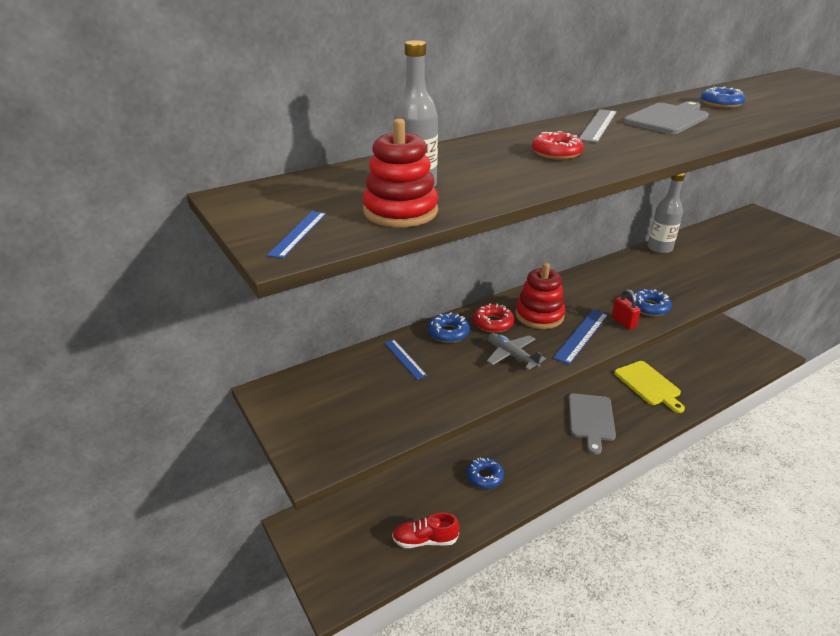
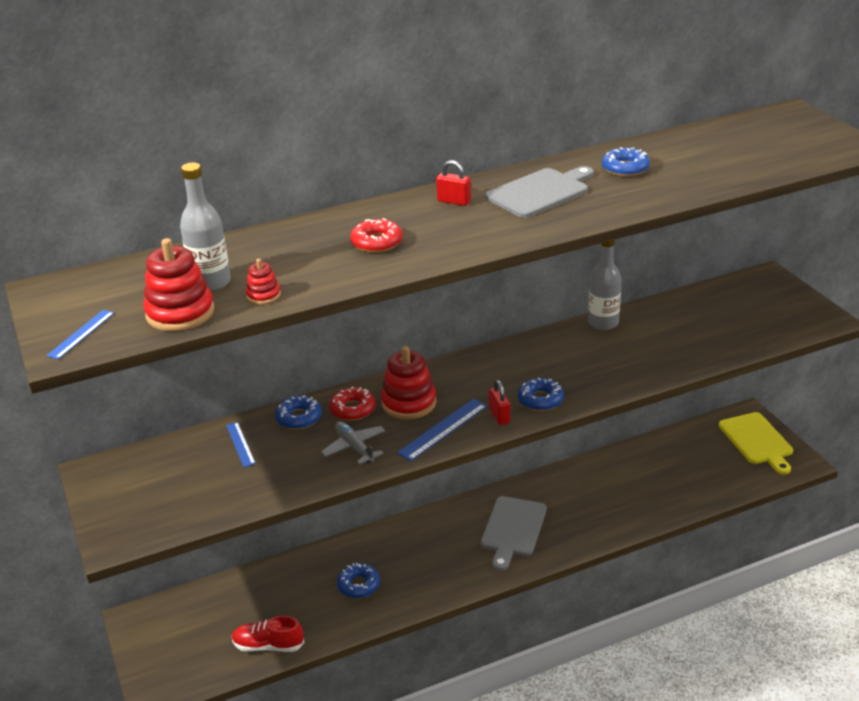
camera: 10 degrees right, 0 degrees up
(479, 194) = (263, 295): none -> red stacking toy
(598, 125) = (454, 201): grey ruler -> red padlock
(649, 385) = (606, 492): yellow cutting board -> yellow cutting board (757, 441)

